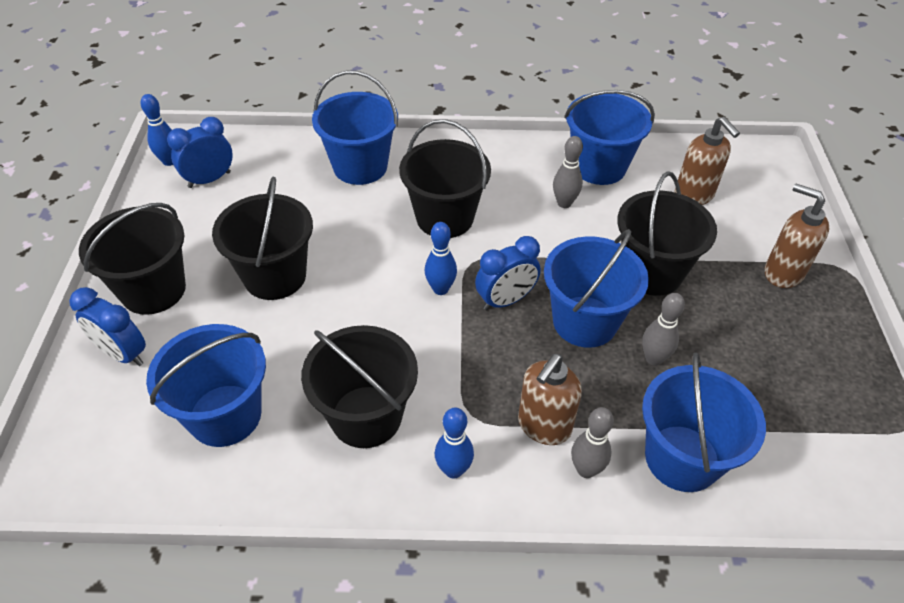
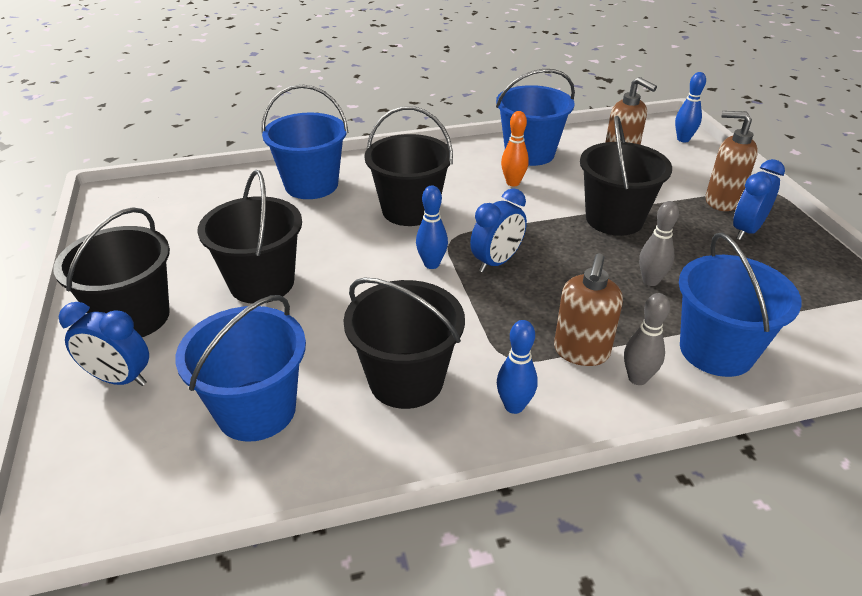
camera: 15 degrees left, 10 degrees down
(169, 161) = (113, 209): blue bowling pin -> blue bowling pin (683, 139)
(209, 179) = (161, 217): blue clock -> blue clock (746, 230)
(564, 203) = (513, 183): grey bowling pin -> orange bowling pin
(585, 321) = (576, 265): blue bucket -> none

